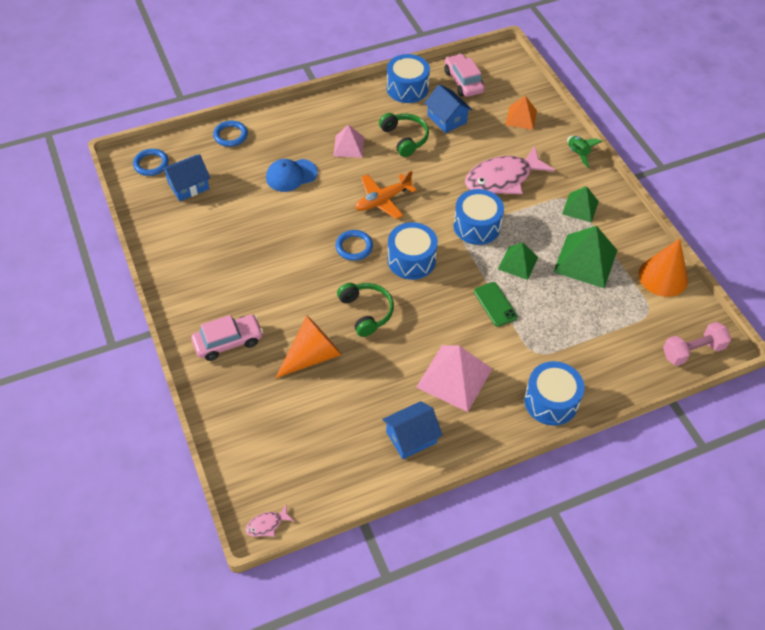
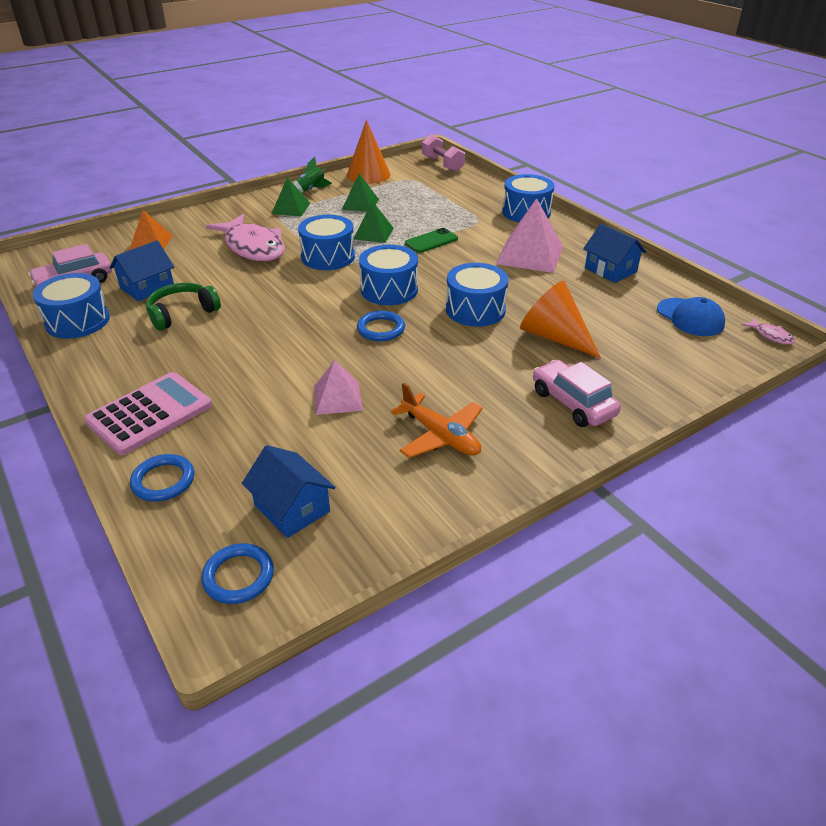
camera: 100 degrees left, 15 degrees down
(291, 175) = (258, 398): blue cap -> blue cap (690, 317)
(292, 127) = (150, 414): none -> pink calculator
(348, 146) = (196, 355): pink pyramid -> pink pyramid (337, 398)
(366, 312) = (475, 310): green headphones -> blue drum
(382, 200) = (297, 317): orange plane -> orange plane (440, 436)
(578, 154) = (213, 211): green rocket -> green rocket (311, 190)
(585, 261) = (360, 204): green pyramid -> green pyramid, size x0.61

